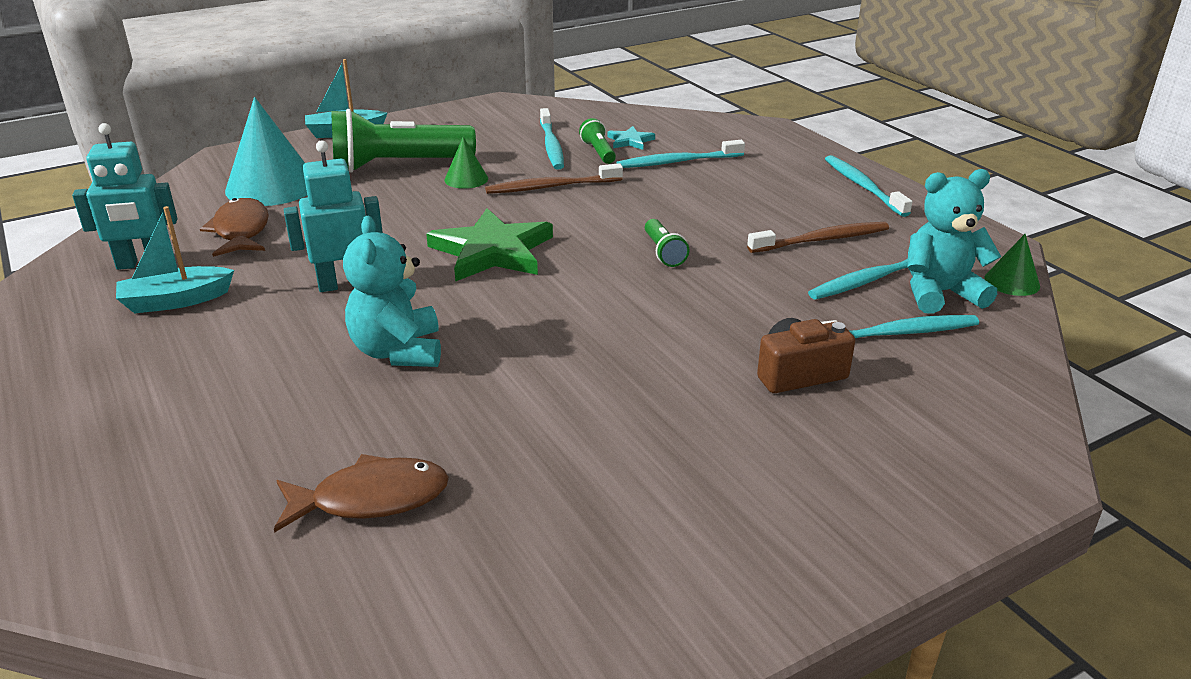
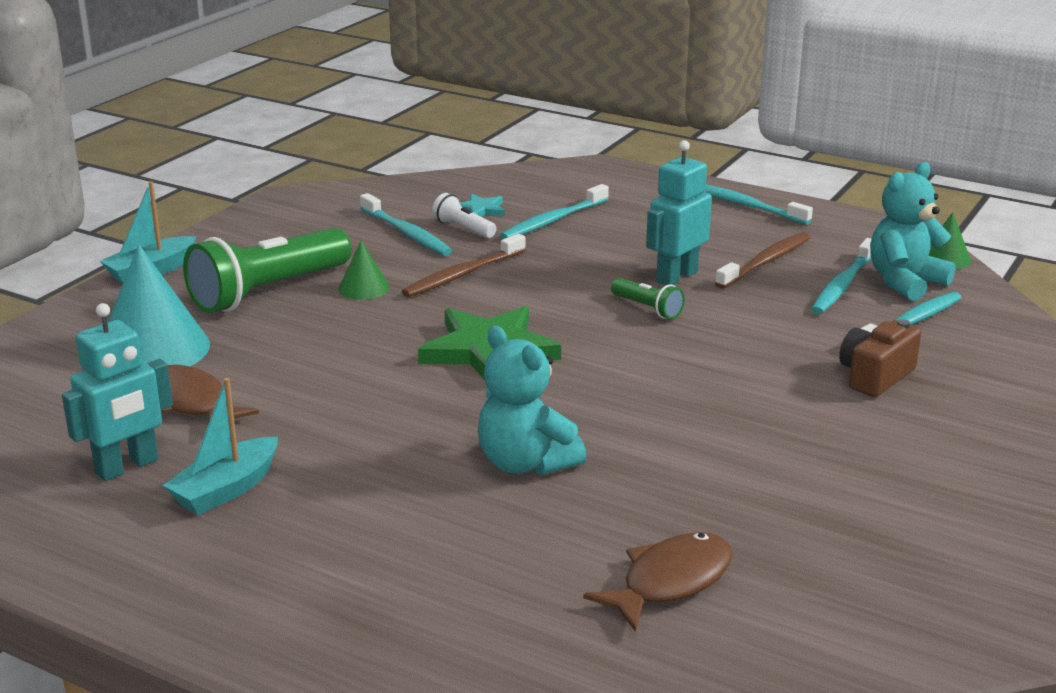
camera: 30 degrees left, 5 degrees down
(344, 284) = (384, 421): turquoise robot -> turquoise robot (676, 277)
(598, 152) = (463, 228): green flashlight -> white flashlight

